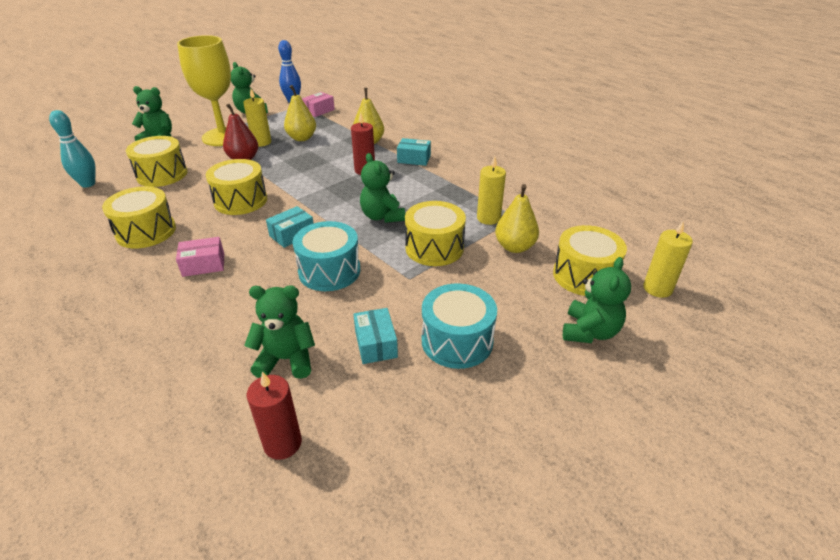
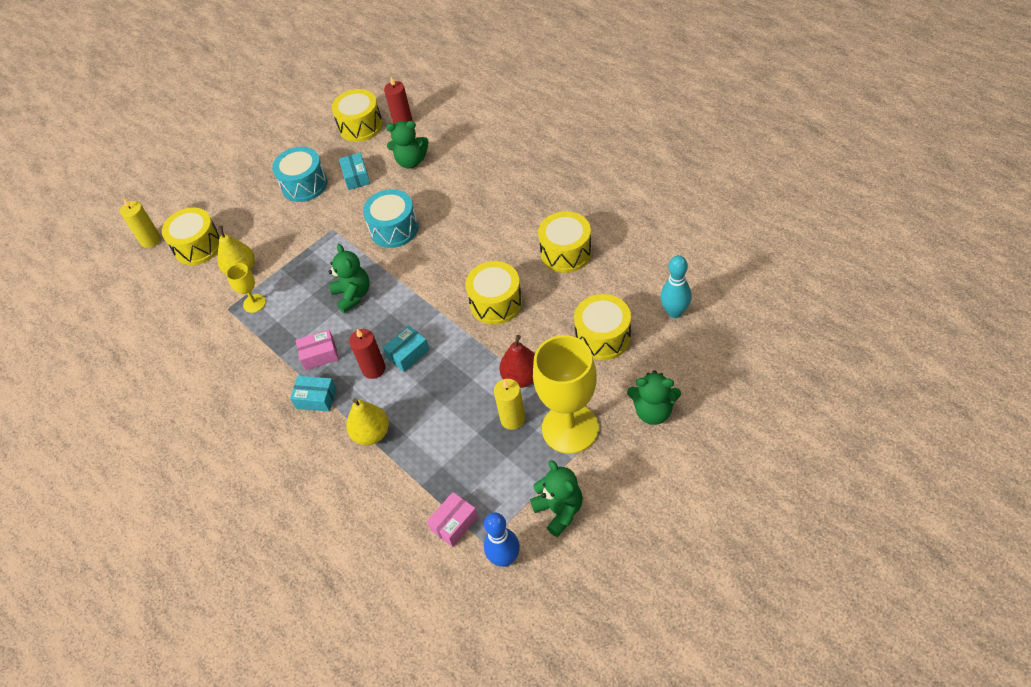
camera: 175 degrees left, 15 degrees up
(203, 265) = (496, 223): pink box -> pink box (319, 355)
(292, 234) = (433, 263): turquoise box -> turquoise box (408, 354)
(302, 138) = (462, 435): yellow pear -> none
(434, 248) = (309, 261): yellow drum -> yellow drum (360, 126)
(488, 218) = (254, 303): yellow candle -> yellow goblet
(589, 331) = (217, 201): green teddy bear -> none

